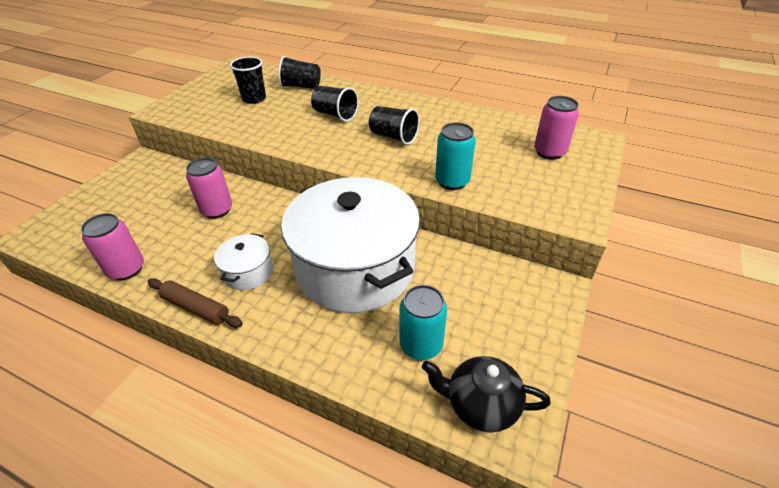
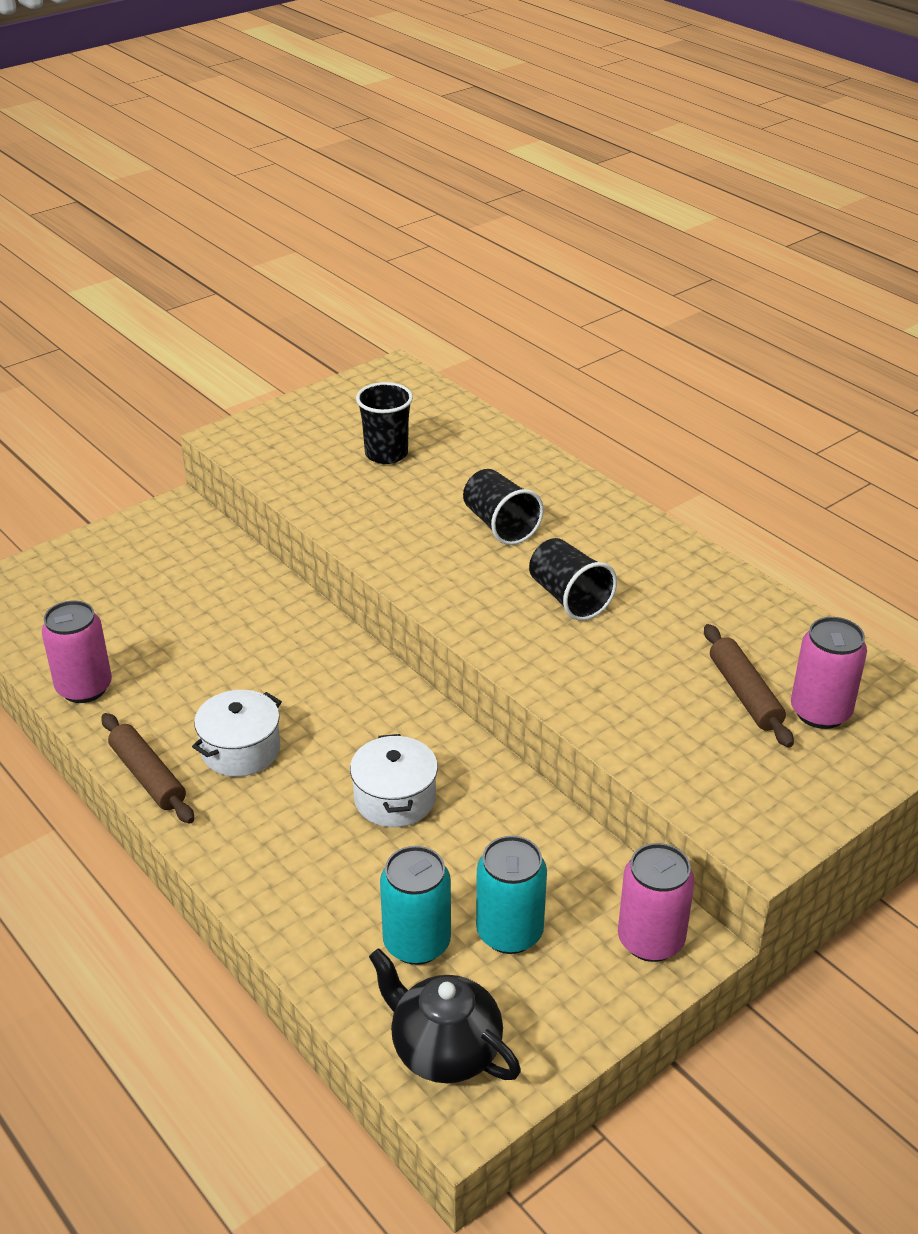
camera: 25 degrees right, 5 degrees down
(217, 210) = (245, 635): pink can -> pink can (650, 940)
(301, 86) = (478, 449): black cup -> none
(355, 268) = (395, 798): white pot -> white pot, size x0.42
(452, 181) = (606, 710): turquoise can -> turquoise can (509, 932)
(510, 154) = (745, 694): none -> brown rolling pin

